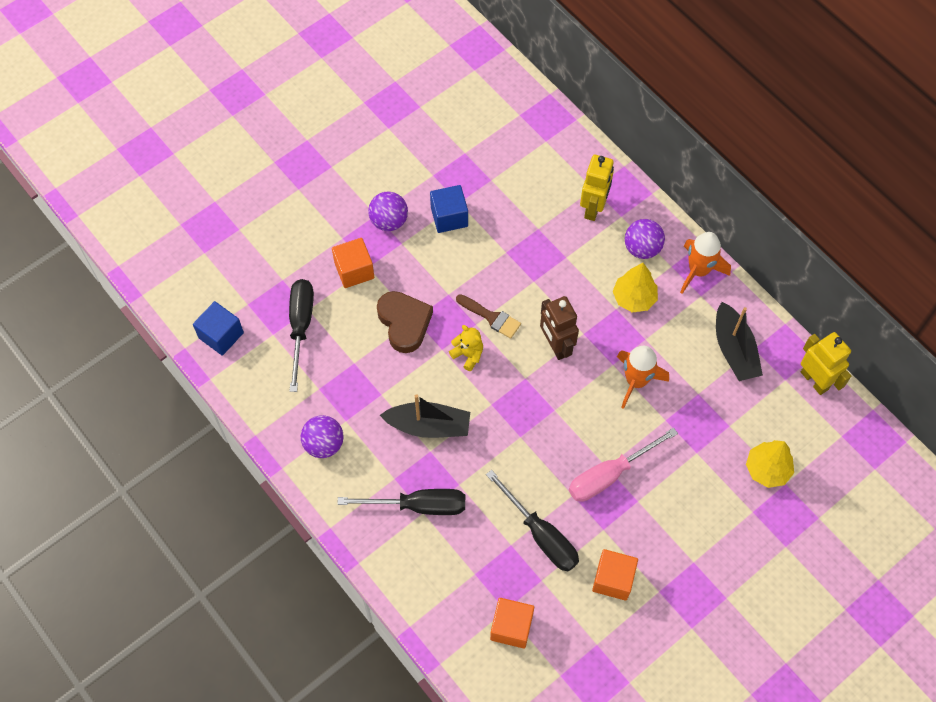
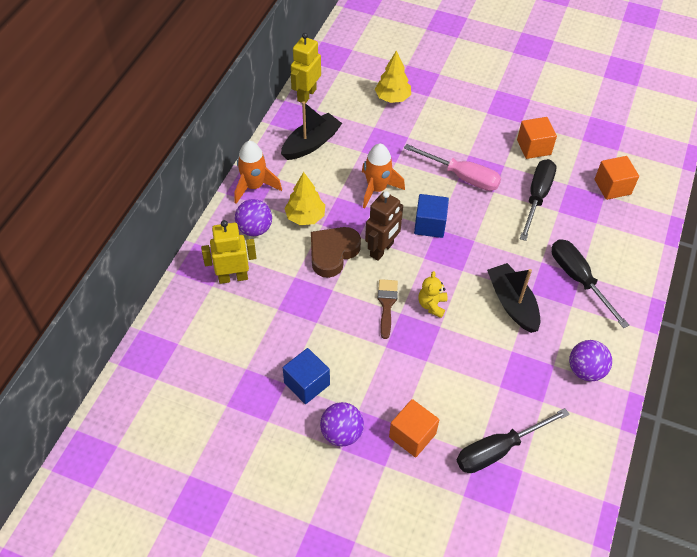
camera: 120 degrees left, 10 degrees down
(221, 335) = (557, 517): blue cube -> blue cube (430, 225)
(404, 323) = (436, 366): brown heart -> brown heart (333, 253)

